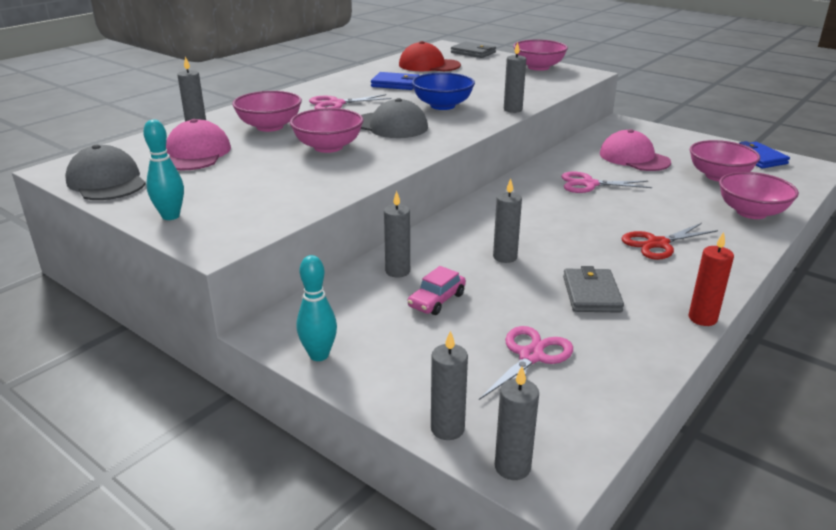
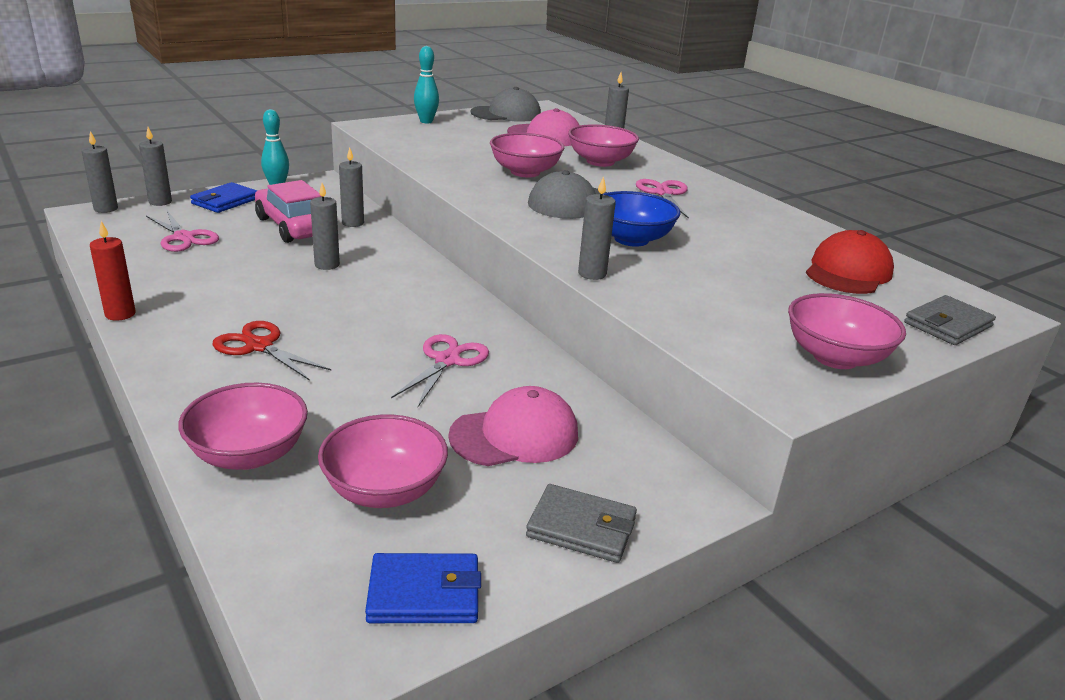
camera: 105 degrees right, 0 degrees up
(395, 84) = (741, 233): blue wallet -> blue wallet (225, 201)
(436, 300) = (294, 226): pink car -> pink car, size x1.84
(591, 294) = (222, 281): grey wallet -> grey wallet (581, 528)
(658, 244) = (259, 346): red scissors -> red scissors turned 45 degrees counterclockwise

